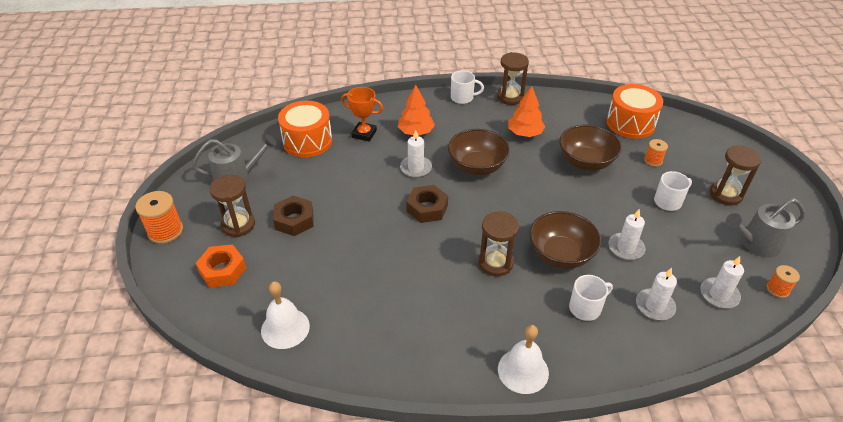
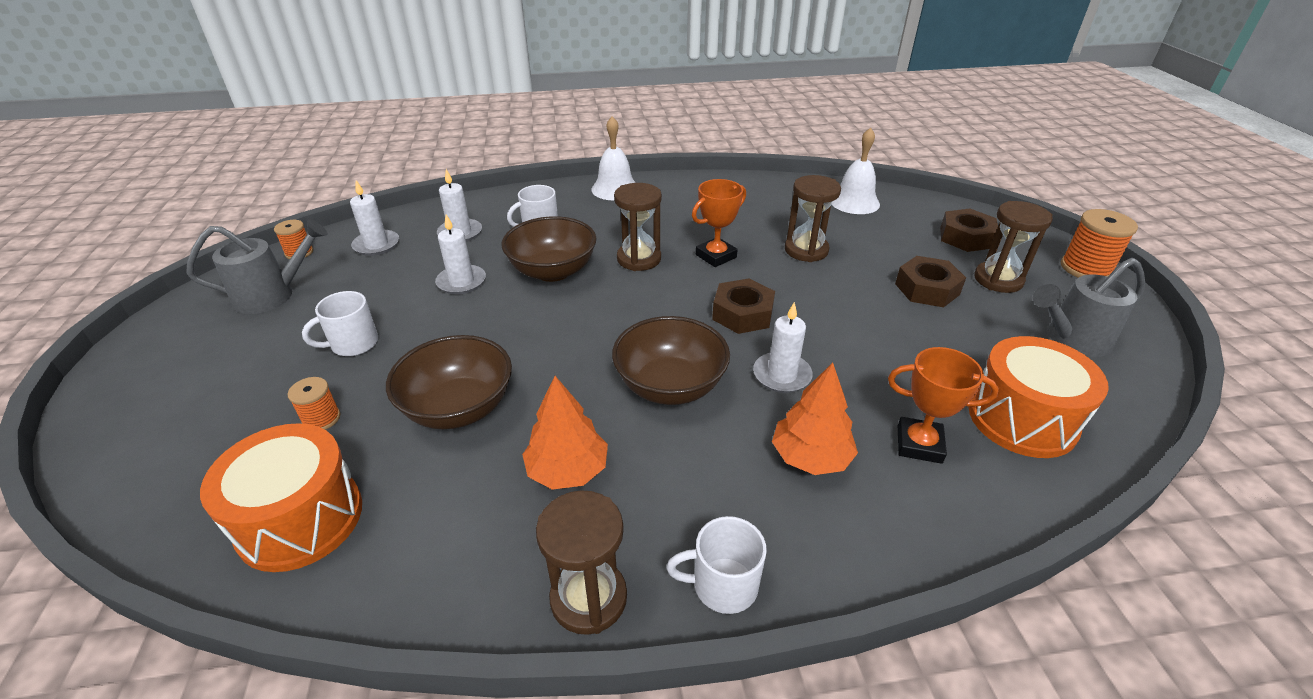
camera: 175 degrees right, 5 degrees down
(223, 270) = (965, 237): orange nut -> brown nut
(434, 262) = (716, 256): none -> orange trophy
(725, 194) = (243, 361): brown hourglass -> brown hourglass (806, 250)

